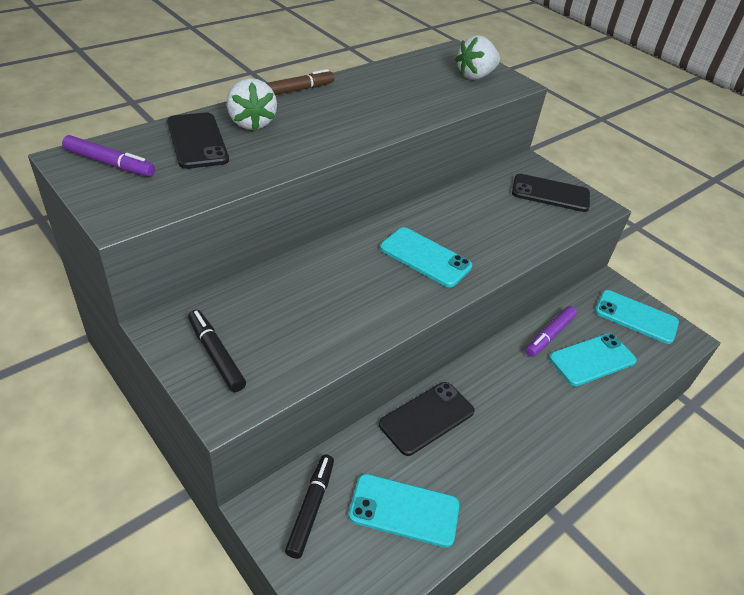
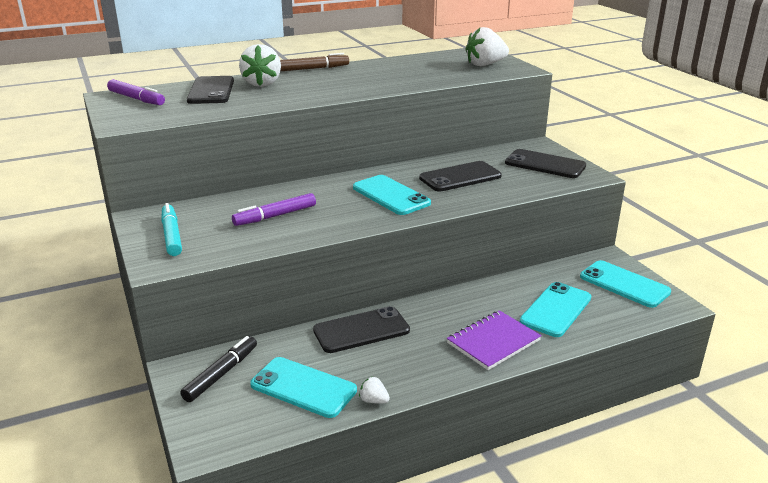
camera: 20 degrees right, 15 degrees down
(216, 355) = (171, 235): black marker -> turquoise marker
(479, 514) = (373, 400): none -> white strawberry
(480, 221) = (460, 177): none -> black phone
(549, 335) = (520, 288): purple marker -> purple marker (275, 216)
(555, 412) = (493, 342): none -> purple notebook
(592, 359) = (556, 310): turquoise phone -> turquoise phone turned 45 degrees counterclockwise

